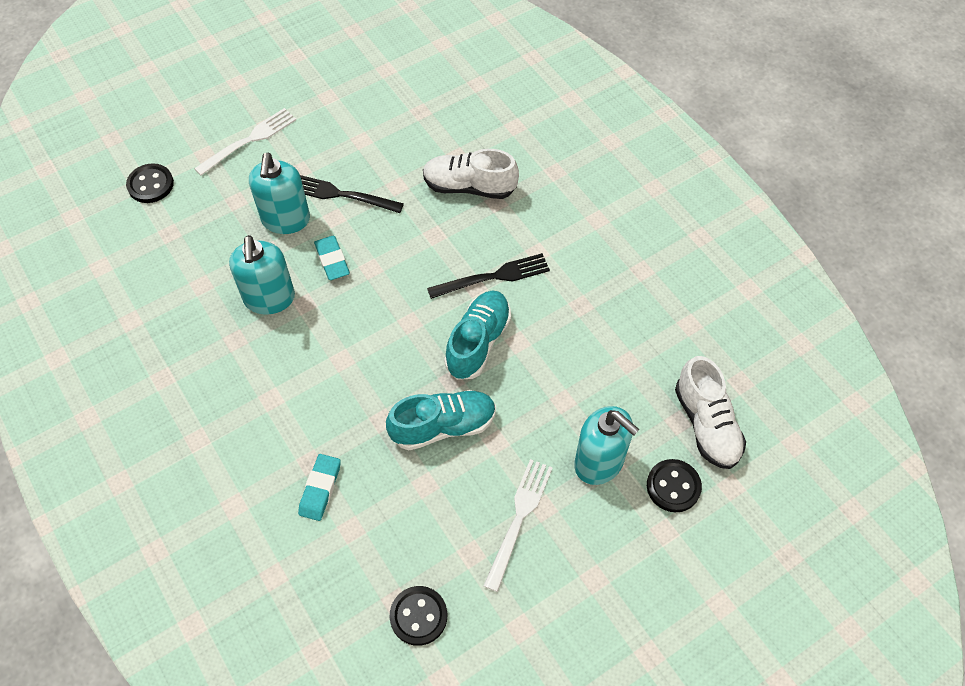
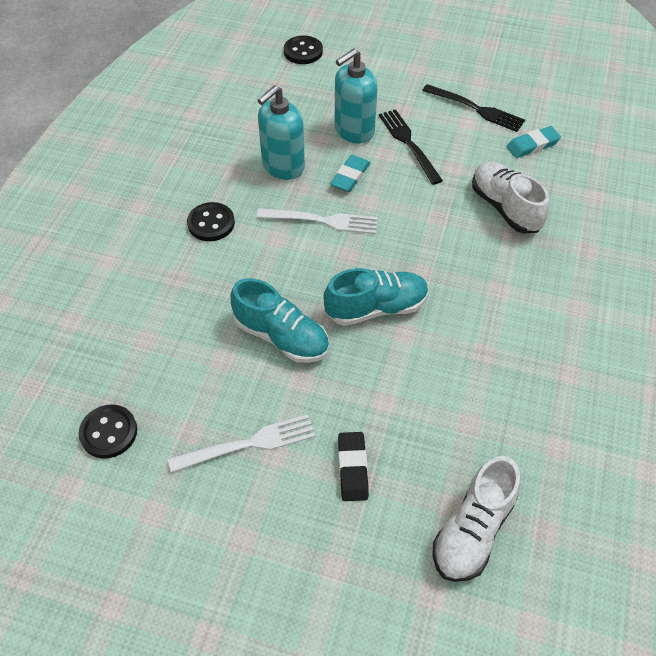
camera: 50 degrees right, 5 degrees down
(249, 140) = (394, 70): white fork -> white fork (323, 220)
(320, 489) = (161, 299): turquoise eraser -> turquoise eraser (532, 145)
(494, 276) = (444, 277): black fork -> black fork (476, 109)
(599, 462) = (353, 468): turquoise soap dispenser -> black eraser
(673, 486) = (385, 544): black button -> black button (211, 223)

